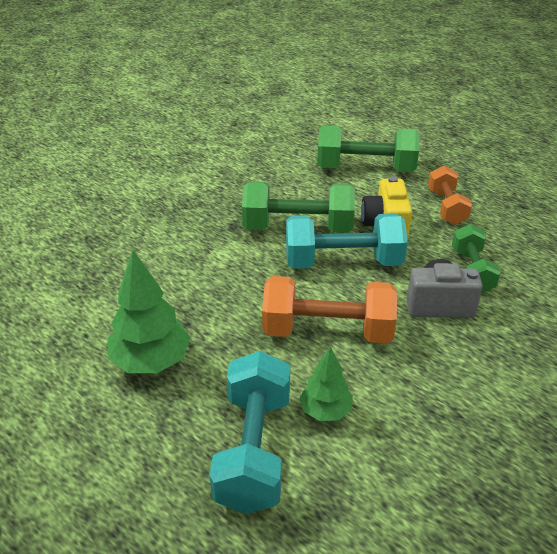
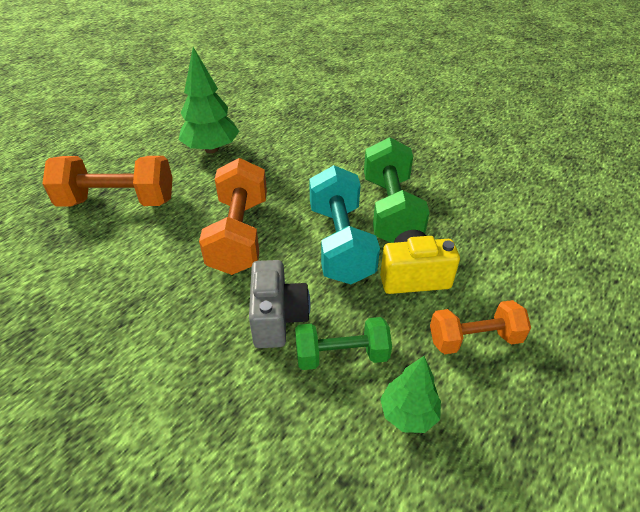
camera: 85 degrees right, 5 degrees up
(254, 450) = (118, 201): turquoise dumbbell -> orange dumbbell
(325, 411) = (146, 236): green tree -> green tree (408, 413)
(365, 168) = (530, 260): green dumbbell -> none

